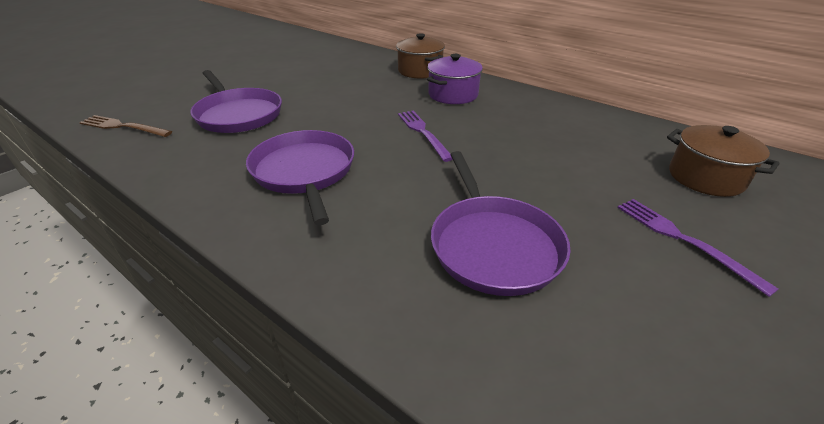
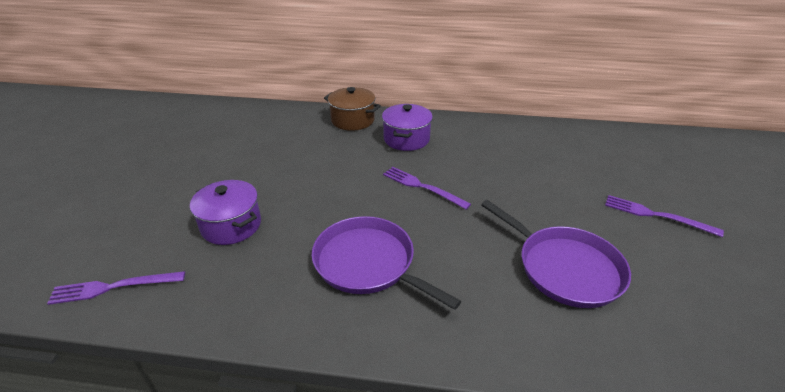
camera: 30 degrees left, 0 degrees up
(123, 127) = (114, 287): brown fork -> purple fork
(238, 114) = (231, 225): purple pan -> purple pot
(705, 177) = (629, 161): brown pot -> none

